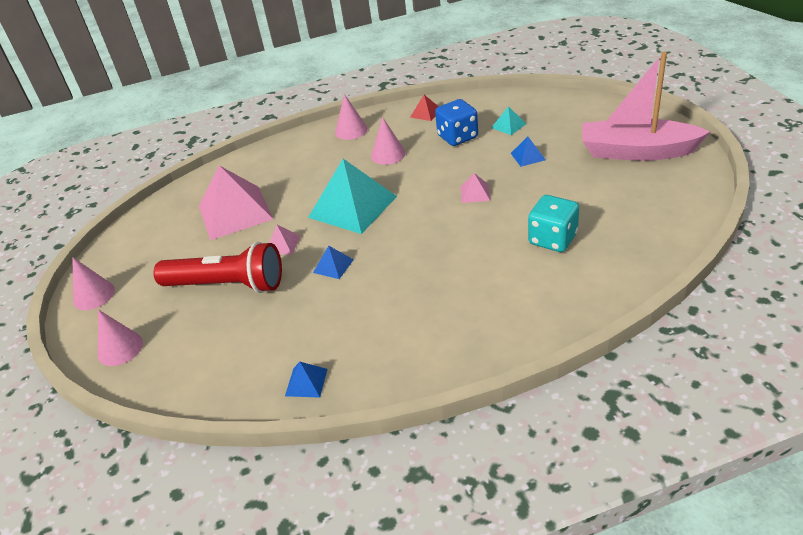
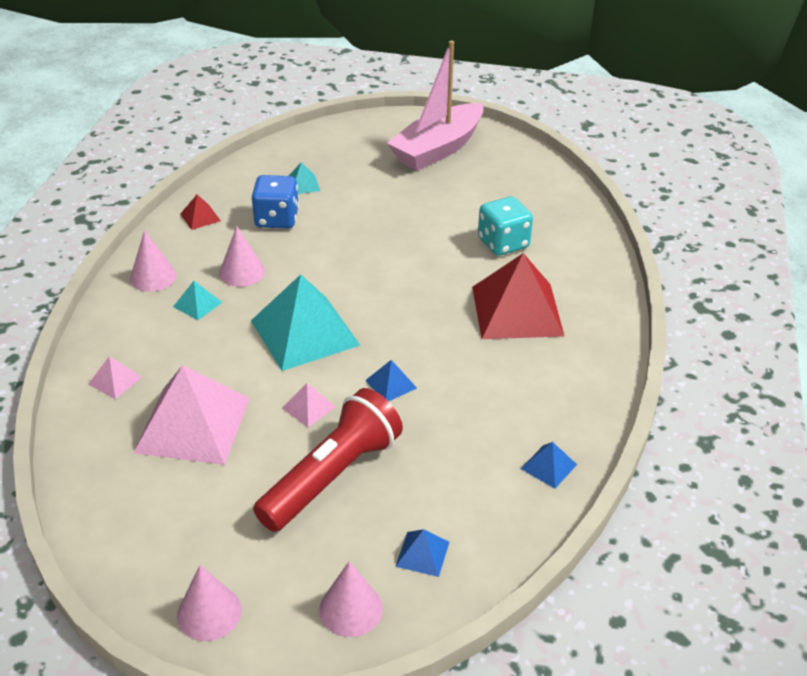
camera: 65 degrees left, 0 degrees up
(341, 157) = (197, 304): none -> turquoise pyramid
(474, 285) = (517, 311): none -> red pyramid
(475, 193) = (385, 251): pink pyramid -> pink pyramid (115, 380)
(527, 156) = (368, 199): blue pyramid -> blue pyramid (422, 554)

